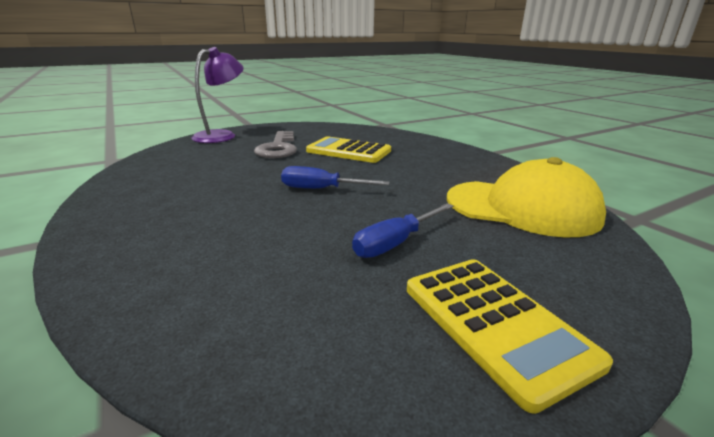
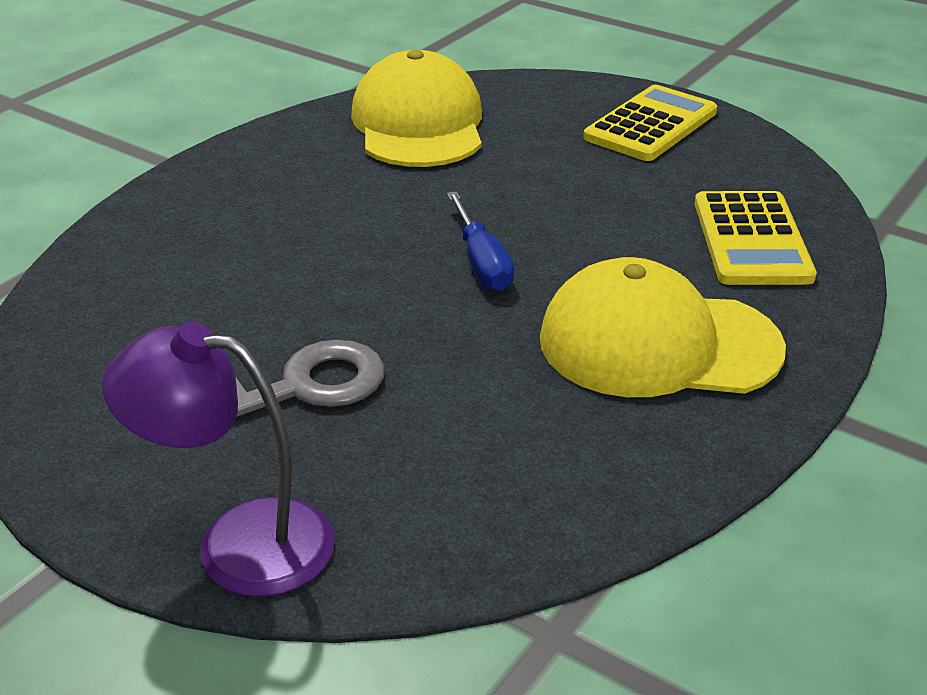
camera: 115 degrees left, 10 degrees up
(185, 211) = (658, 344): none -> yellow cap
(348, 151) = (262, 293): yellow calculator -> yellow calculator (751, 240)
(395, 243) = (578, 179): blue screwdriver -> none

